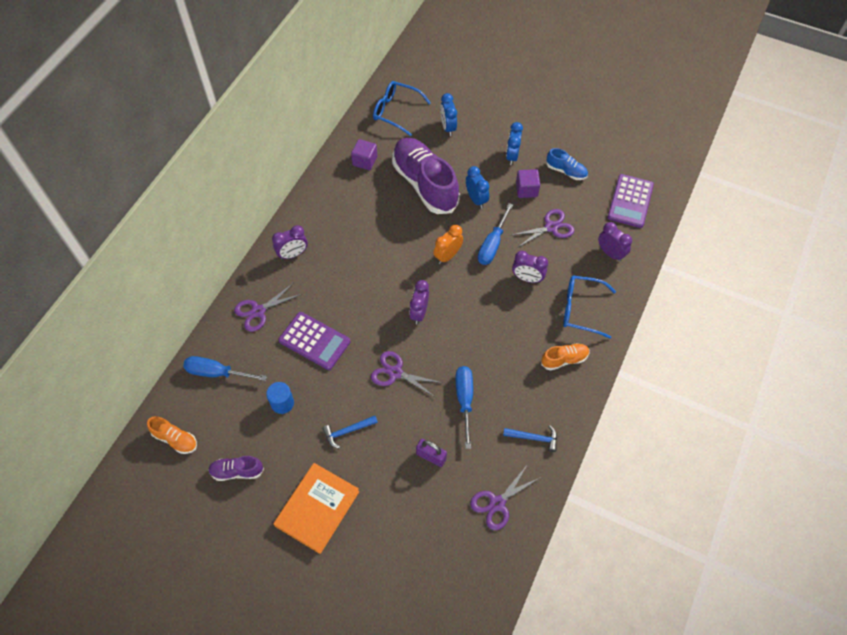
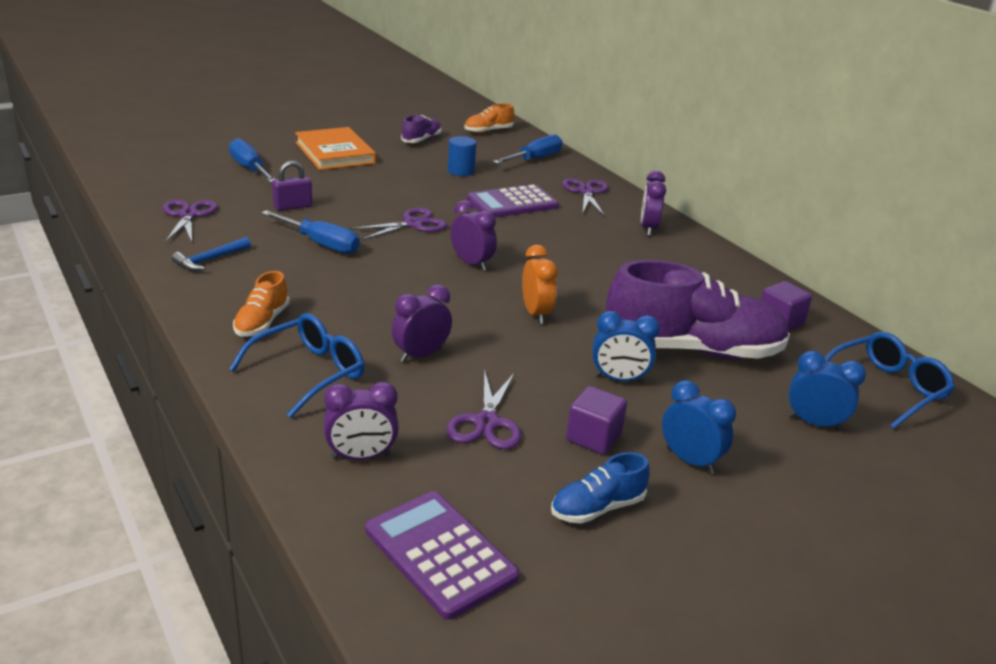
camera: 120 degrees right, 30 degrees down
(347, 431) = (385, 184): blue hammer -> none
(492, 244) = (515, 355): blue screwdriver -> blue screwdriver (250, 169)

